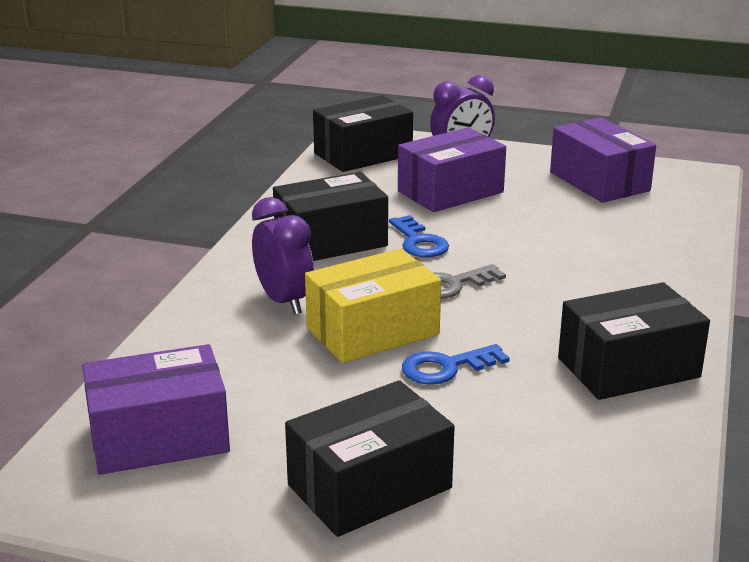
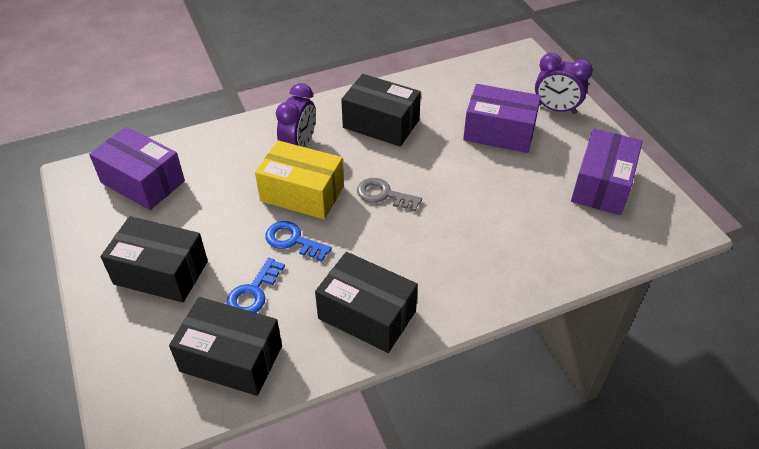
camera: 50 degrees right, 20 degrees up
(363, 154) = (502, 73): black box -> black box (231, 358)
(419, 242) = (419, 155): blue key -> blue key (253, 292)

